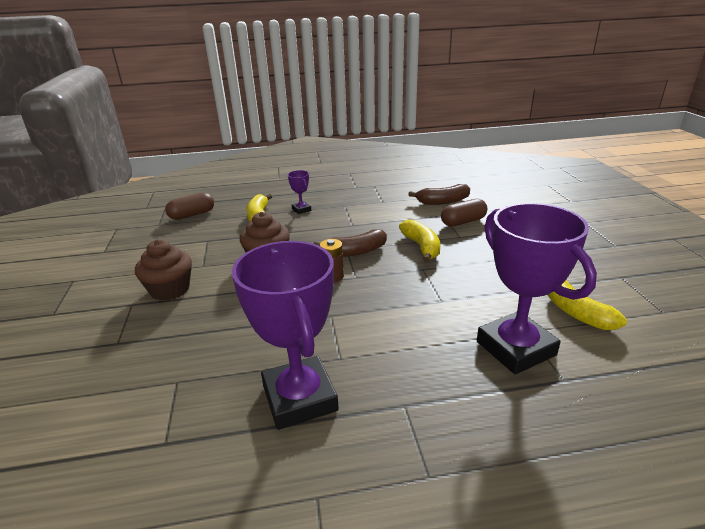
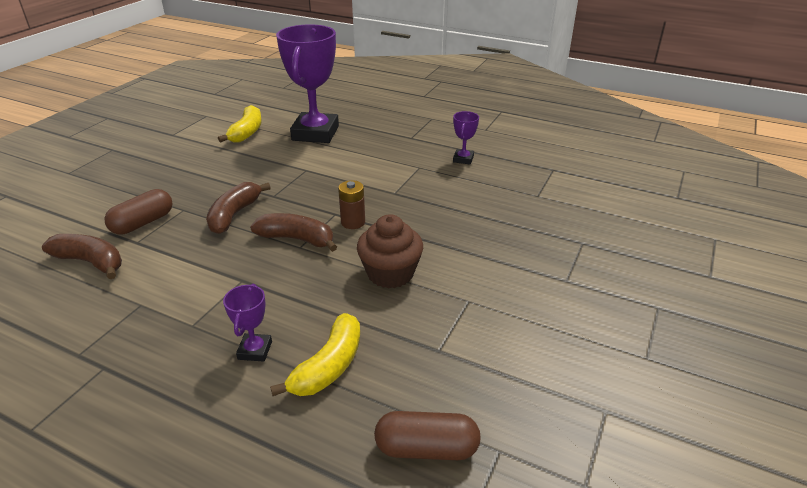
camera: 145 degrees left, 5 degrees up
(170, 290) = (520, 280): brown cupcake -> none
(300, 398) = (463, 159): purple trophy -> purple trophy, size x0.43
(421, 247) = (234, 215): yellow banana -> brown banana
(463, 222) = (143, 223): brown capsule -> brown capsule turned 60 degrees counterclockwise

